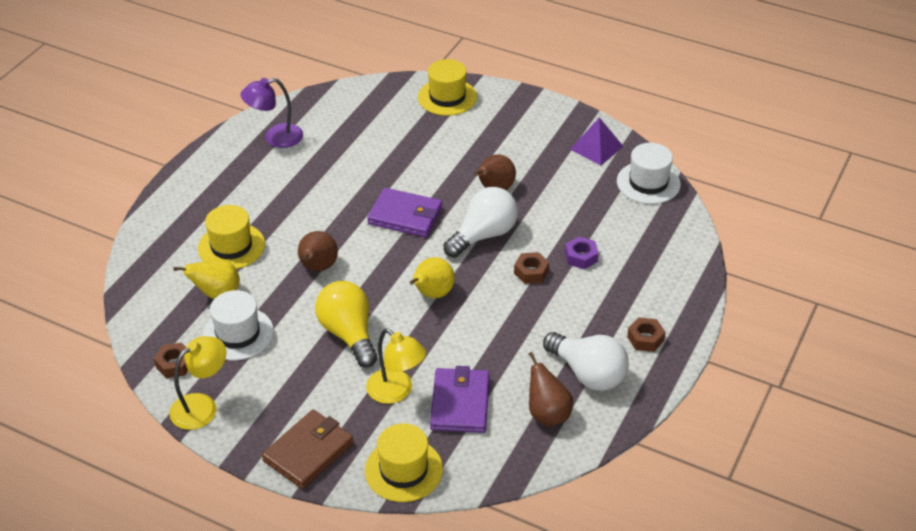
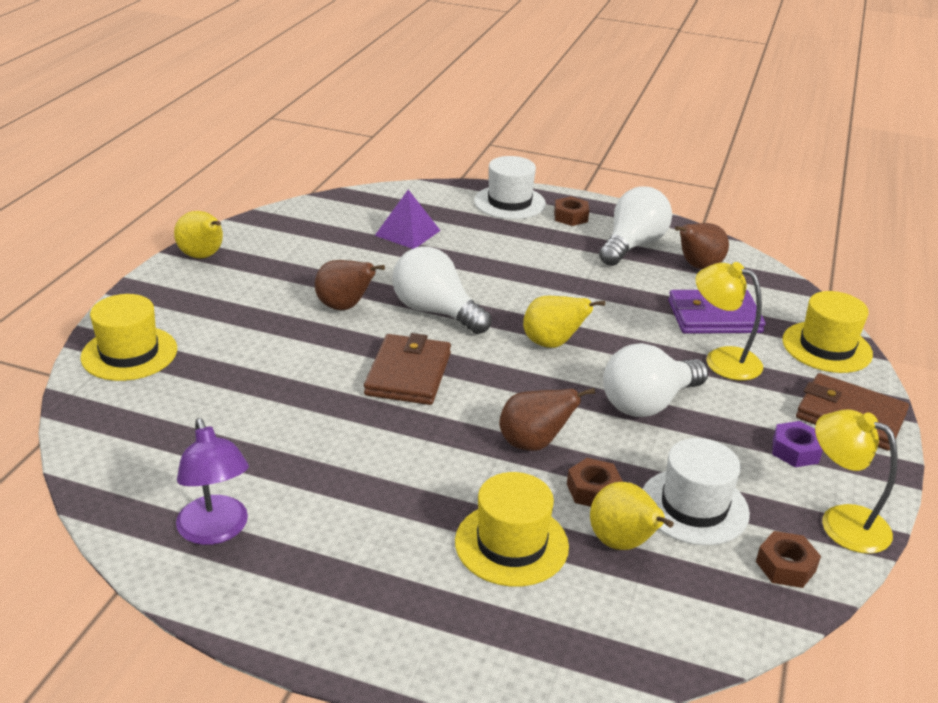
camera: 100 degrees left, 10 degrees down
(349, 334) = (648, 403): yellow light bulb -> white light bulb
(396, 392) = (722, 359): yellow lamp -> yellow lamp turned 90 degrees counterclockwise
(405, 216) = (408, 374): purple wallet -> brown wallet
(531, 272) = (493, 279): brown nut -> brown nut (593, 490)
(571, 121) = (203, 256): none -> yellow pear
(581, 257) = (460, 249): purple nut -> purple nut (795, 451)
(596, 147) = (260, 240): purple pyramid -> purple pyramid (407, 232)
(648, 183) = (326, 211): white hat -> white hat (509, 202)

